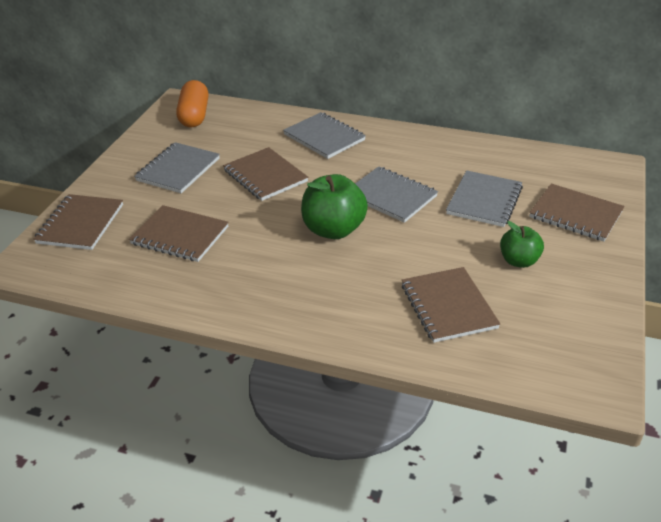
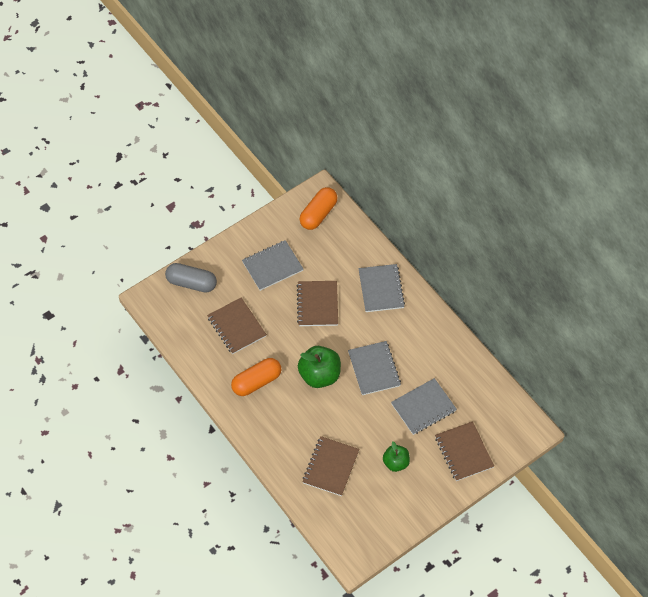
camera: 35 degrees right, 20 degrees up
(80, 224) = (191, 283): brown notebook -> grey capsule
(258, 273) = (256, 382): none -> orange capsule

